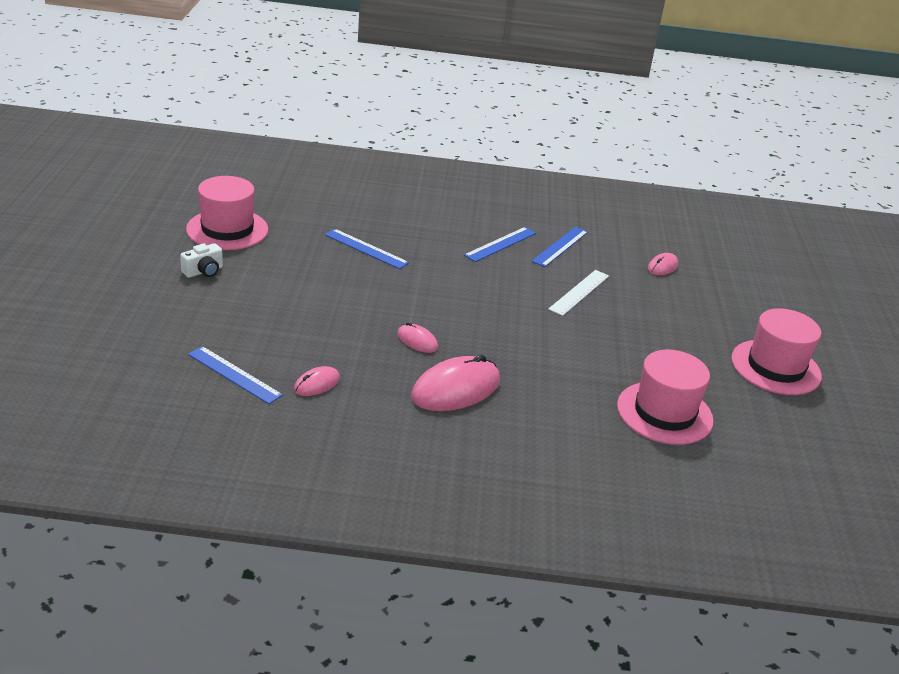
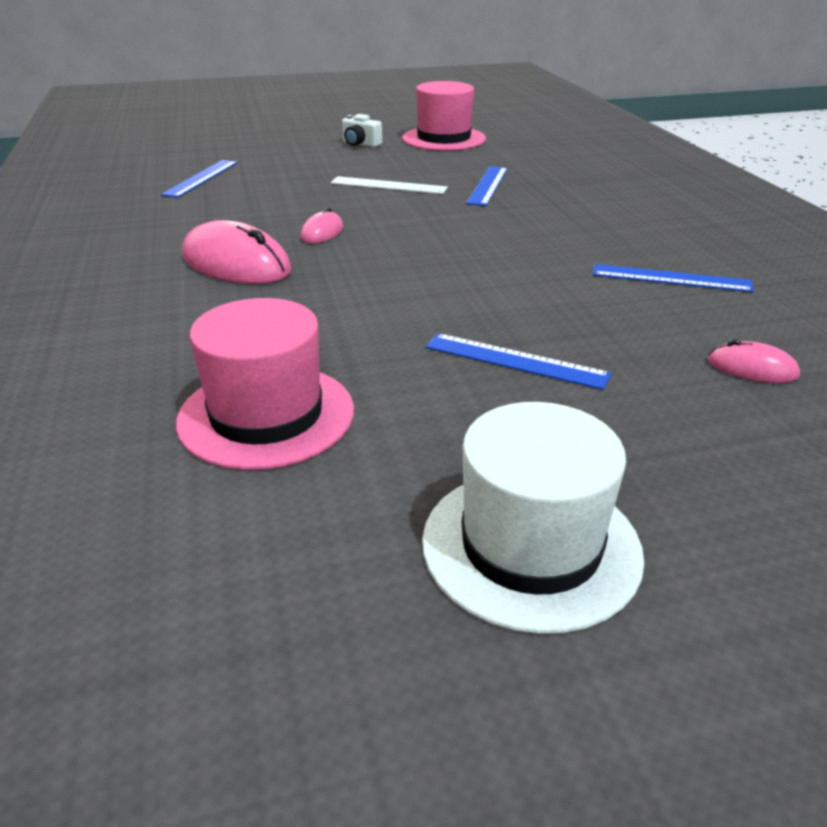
camera: 75 degrees right, 0 degrees up
(317, 384) = (205, 206): pink mouse -> none
(500, 244) = (610, 242): blue ruler -> blue ruler (515, 361)
(579, 292) = (556, 307): white ruler -> white ruler (388, 185)
(775, 367) = (531, 546): pink hat -> white hat

